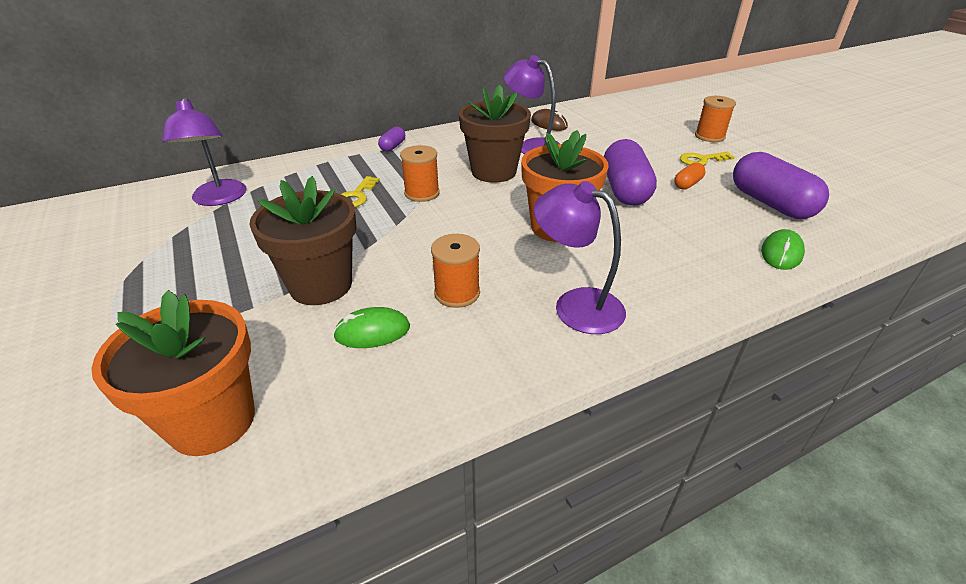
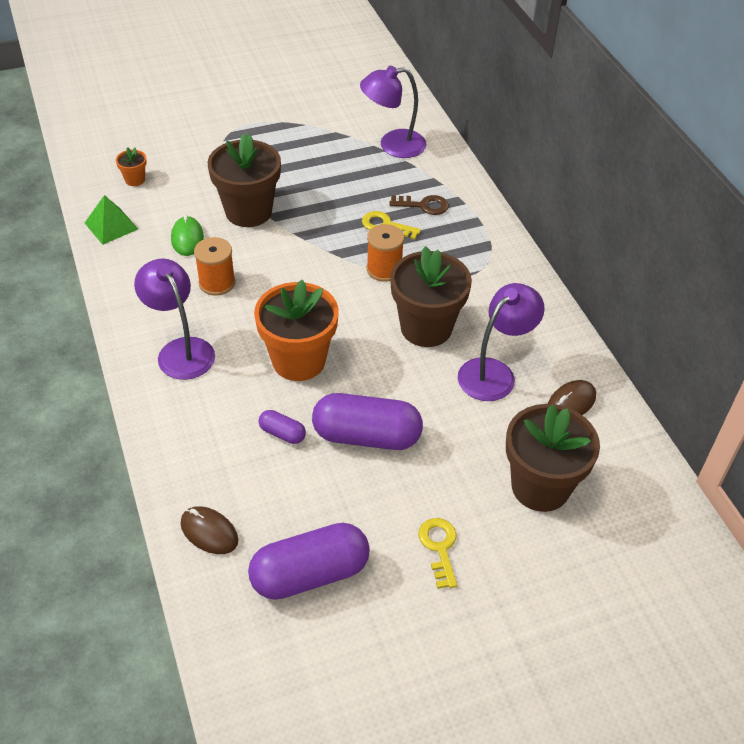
camera: 95 degrees right, 10 degrees up
(212, 421) = (135, 180): orange flower pot -> orange flower pot, size x0.43
(328, 179) = (424, 205): none -> brown key
(337, 426) = (111, 226): none -> green pyramid
(392, 146) = (499, 250): purple capsule -> purple capsule (282, 433)
(576, 305) = (180, 350): purple lamp -> purple lamp turned 75 degrees counterclockwise
(626, 132) = (540, 487): none -> brown flower pot
(687, 184) = (372, 504): orange capsule -> none
(709, 136) = (522, 592): orange spool -> none
(781, 253) = (209, 532): green mouse -> brown mouse

